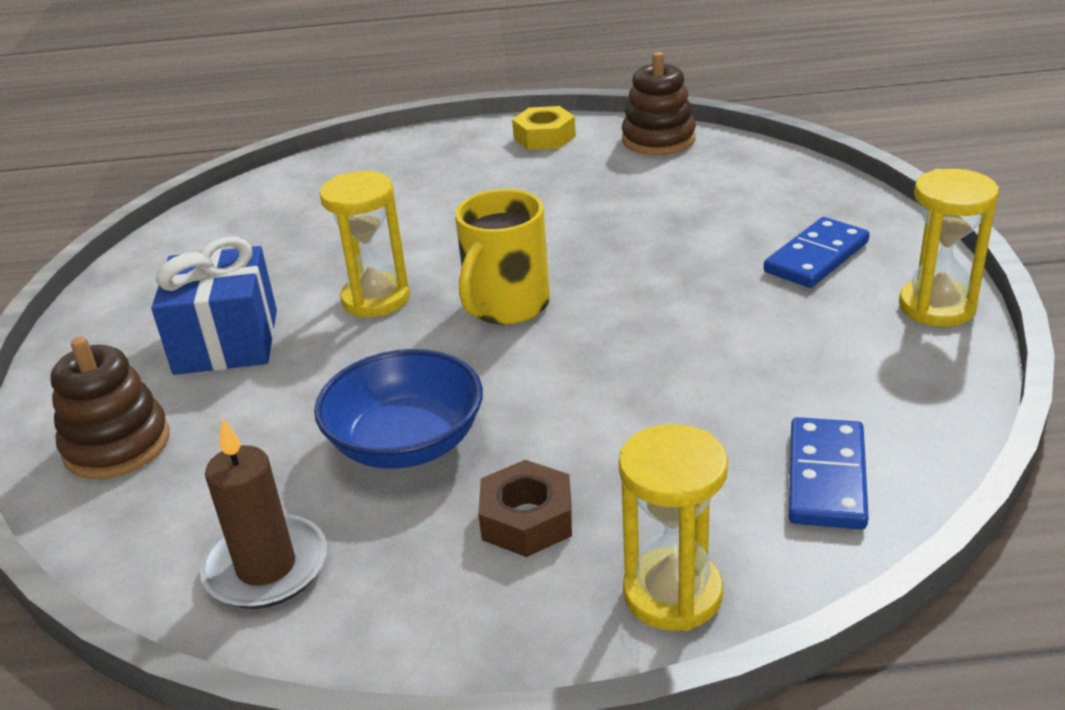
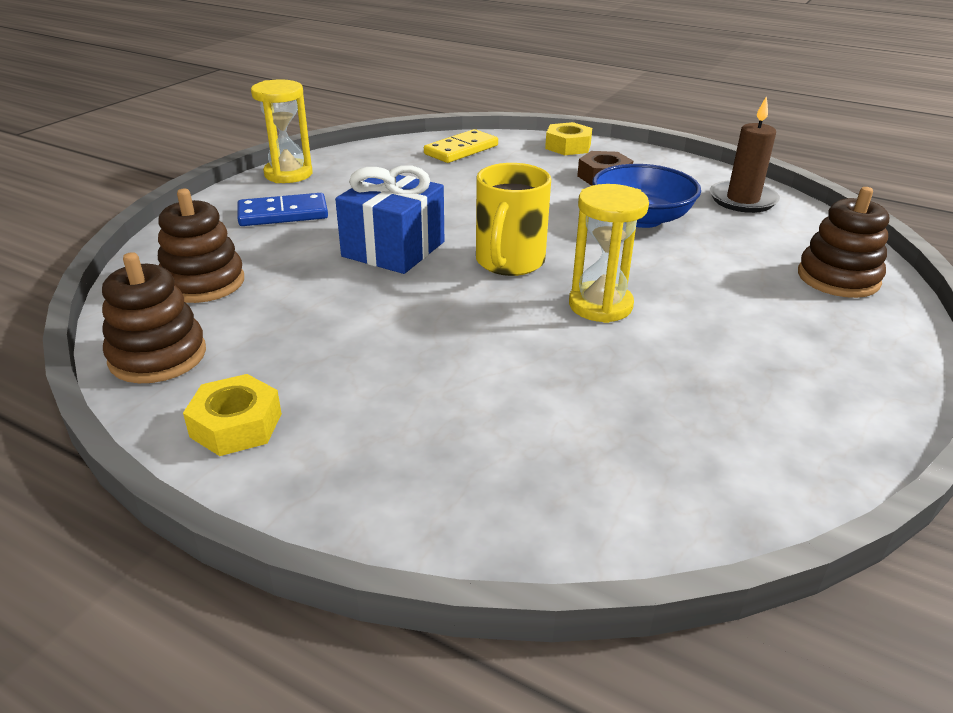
camera: 150 degrees left, 0 degrees up
(226, 342) = (744, 319): blue gift -> blue gift (393, 249)
(506, 306) = (509, 262): yellow mug -> yellow mug turned 135 degrees clockwise
(672, 594) = (568, 146): yellow hourglass -> yellow nut
(735, 180) = (203, 282): none -> brown stacking toy
(827, 477) = (461, 150): blue domino -> yellow domino

